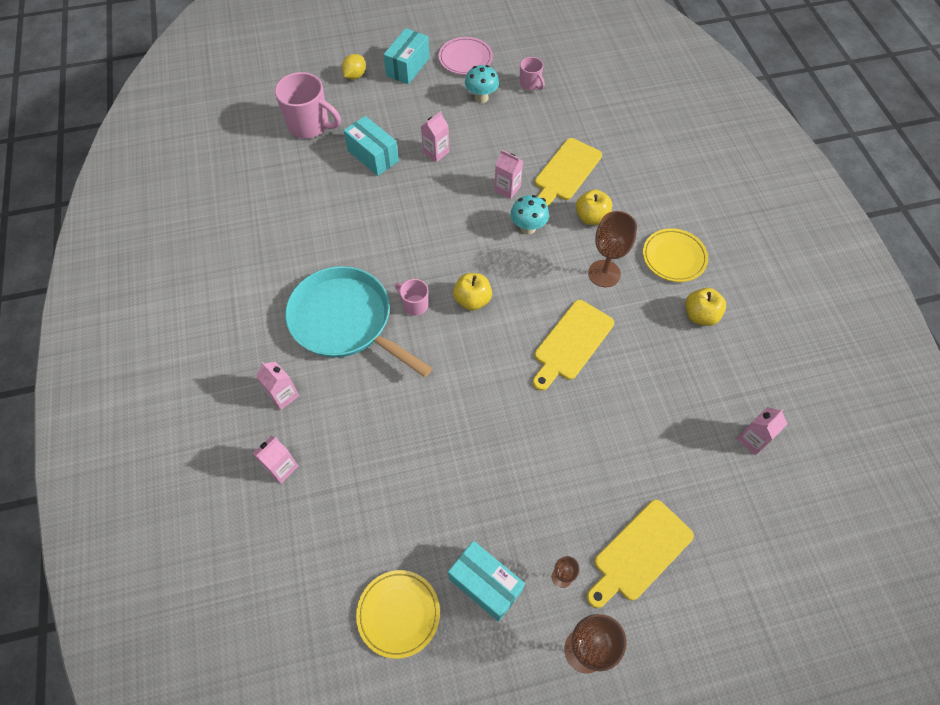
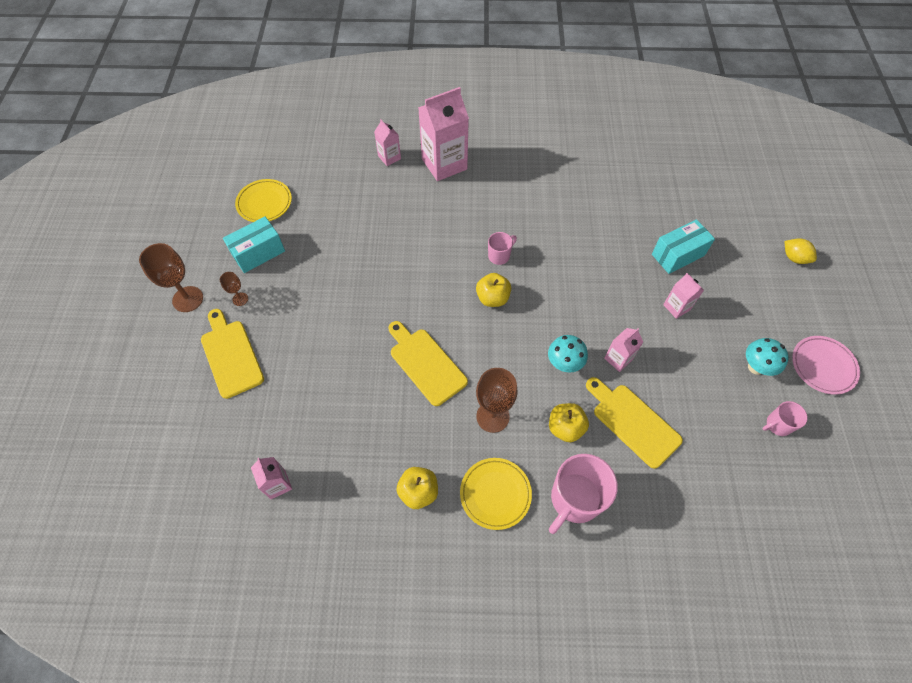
camera: 105 degrees right, 0 degrees up
(283, 395) = (444, 164): pink carton -> pink carton, size x2.00
(310, 126) = (723, 213): pink mug -> pink mug (574, 499)
(345, 321) = (497, 208): turquoise pan -> none
(408, 67) = (808, 307): turquoise box -> none

